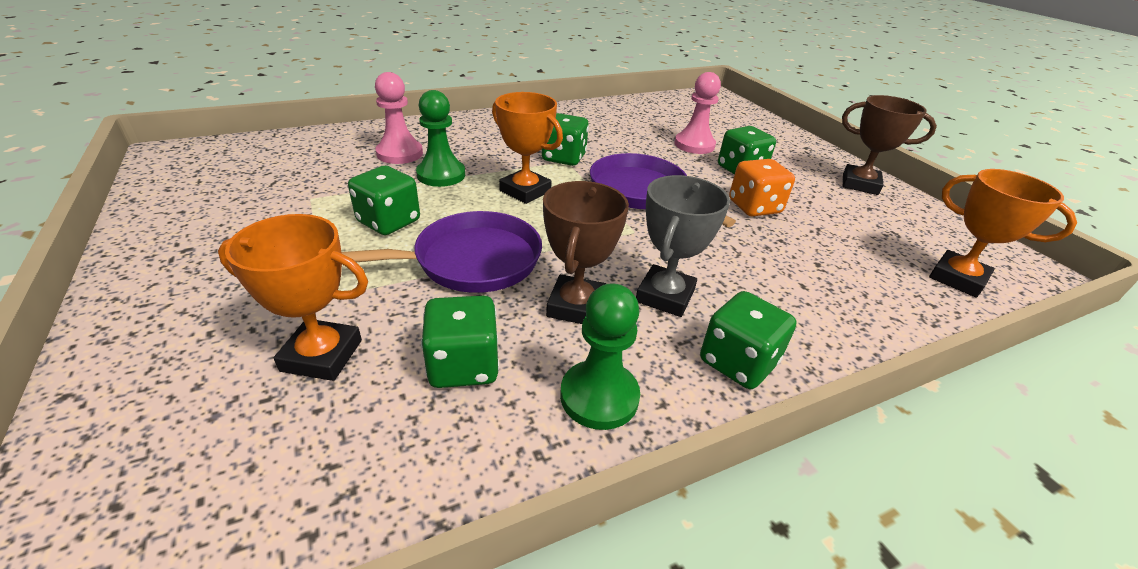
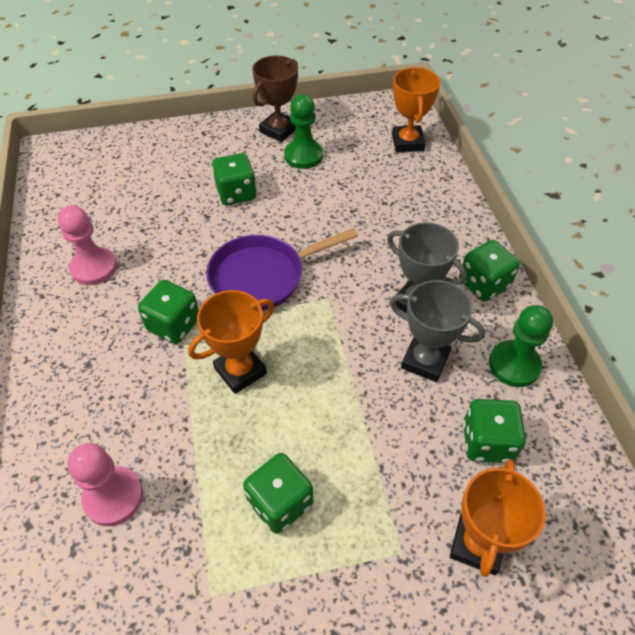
camera: 75 degrees left, 15 degrees up
(441, 175) = (185, 449): green pawn -> green pawn (303, 156)
(470, 261) = (359, 430): purple pan -> none
(576, 306) = (425, 361): brown trophy -> grey trophy
(694, 145) = (175, 209): pink pawn -> pink pawn (94, 267)
(754, 207) = (302, 208): orange dice -> none
(957, 278) = (407, 142): orange trophy -> orange trophy turned 60 degrees counterclockwise

